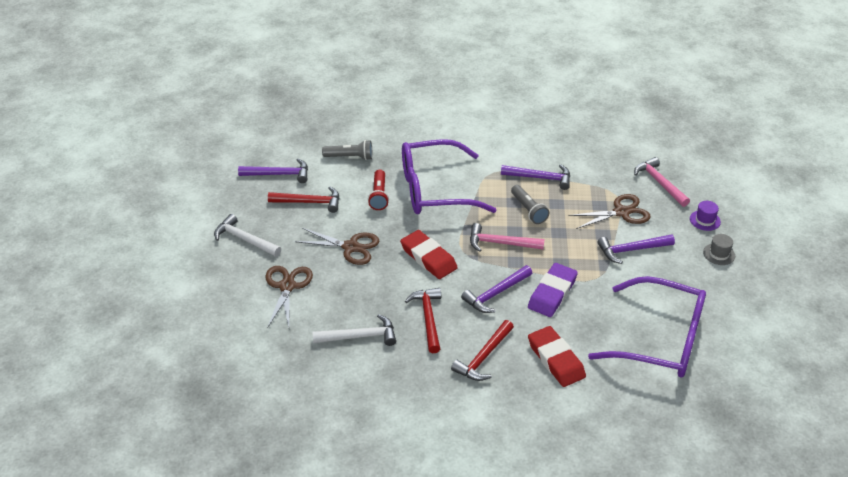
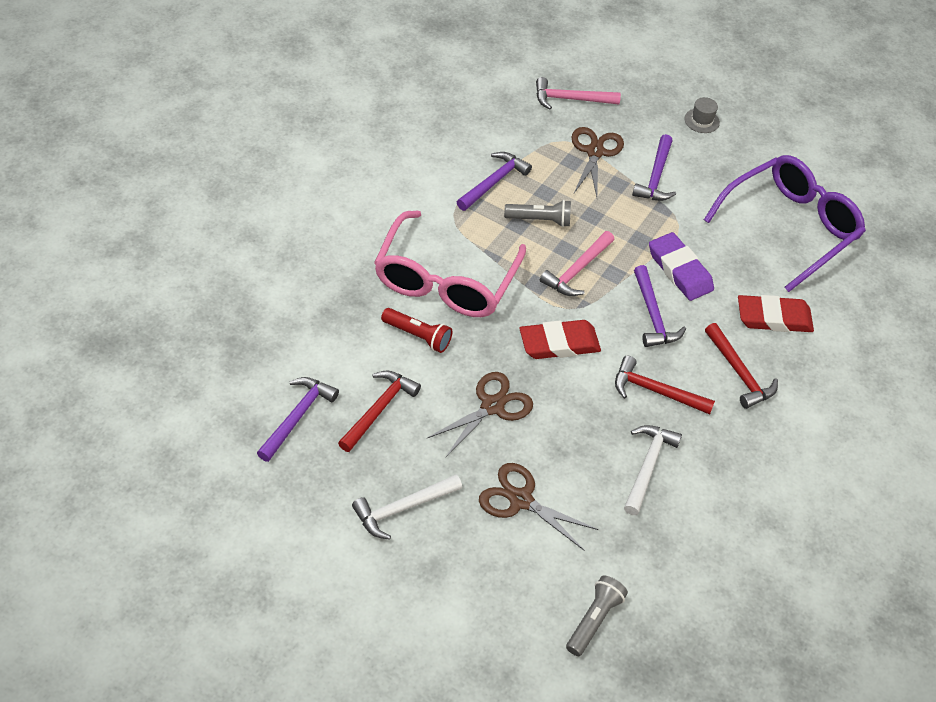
camera: 65 degrees left, 10 degrees up
(350, 157) = (320, 329): grey flashlight -> grey flashlight (594, 620)
(435, 190) = (446, 279): purple glasses -> pink glasses
(705, 220) = (648, 101): purple hat -> none

